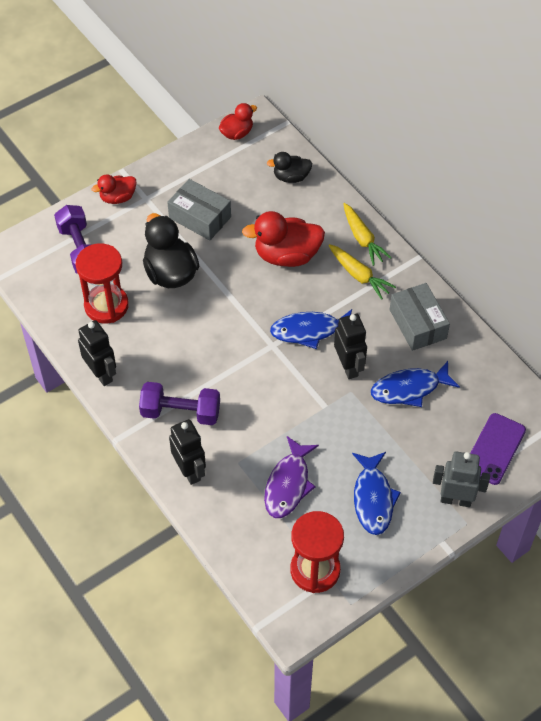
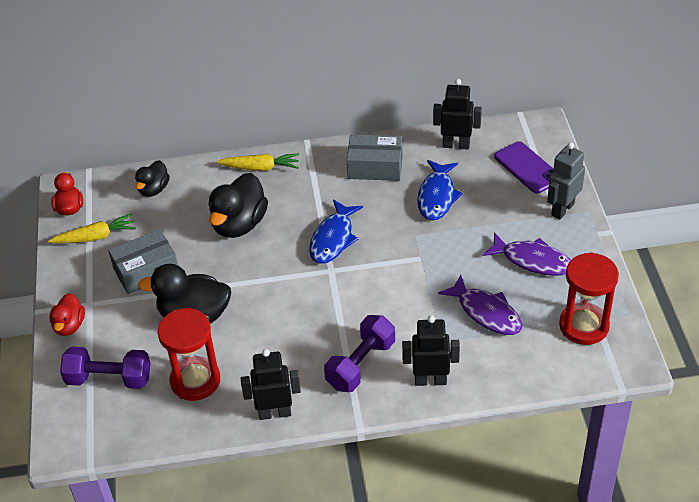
camera: 60 degrees left, 10 degrees down
(286, 255) = (239, 224): red duck -> black duck
(348, 366) = (389, 227): black robot -> black robot (456, 145)
(359, 275) = (297, 184): yellow carrot -> yellow carrot (95, 237)
(373, 498) = (532, 260): blue fish -> purple fish

